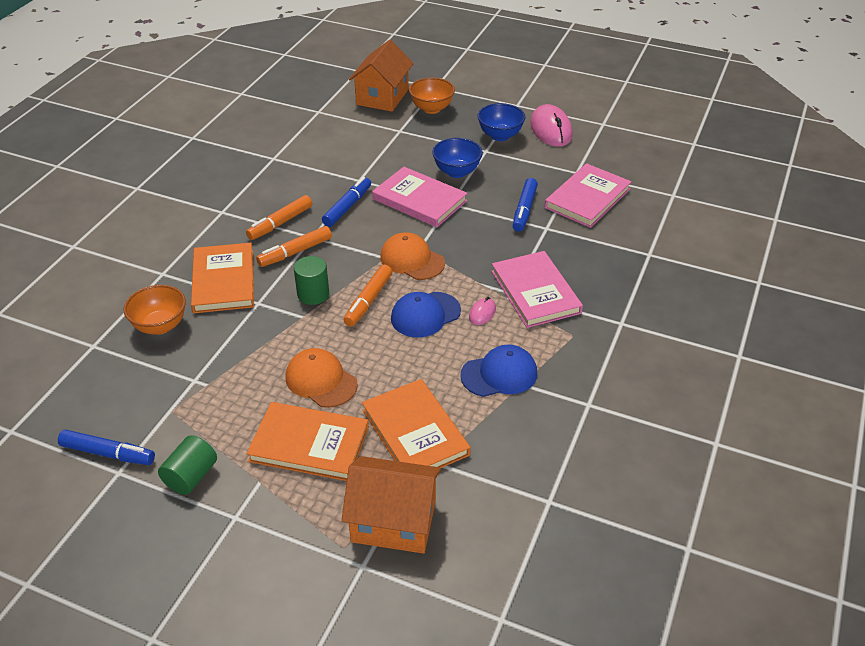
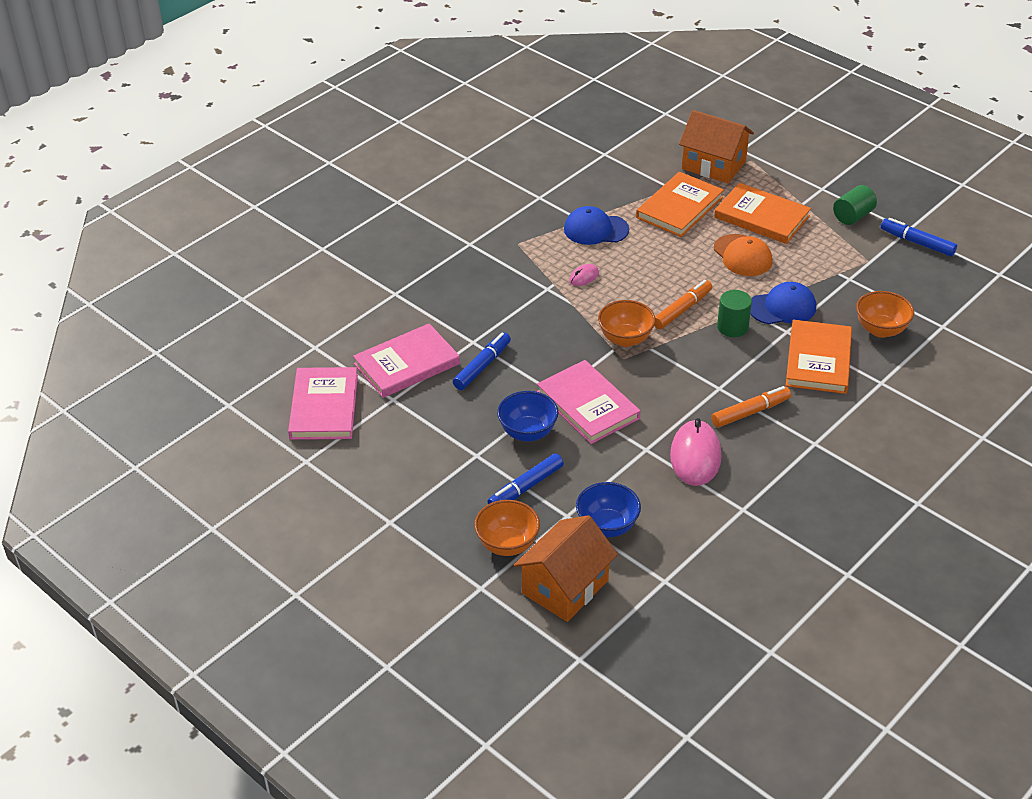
camera: 160 degrees left, 0 degrees up
(295, 252) = (740, 374): orange marker -> none
(347, 207) = (671, 415): blue marker -> blue marker (526, 487)
(412, 260) = (625, 339): orange cap -> orange bowl
(415, 432) = (679, 207): orange book -> orange book turned 45 degrees clockwise
(425, 315) = (635, 286): blue cap -> blue cap (782, 307)
(500, 136) = (445, 474): blue bowl -> blue bowl (607, 526)
(535, 292) = (526, 284): pink book -> pink book (324, 407)
(551, 130) = (377, 467): pink mouse -> pink mouse (695, 456)

